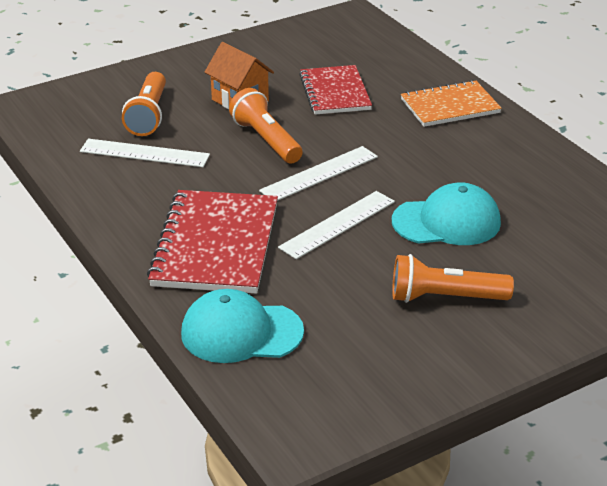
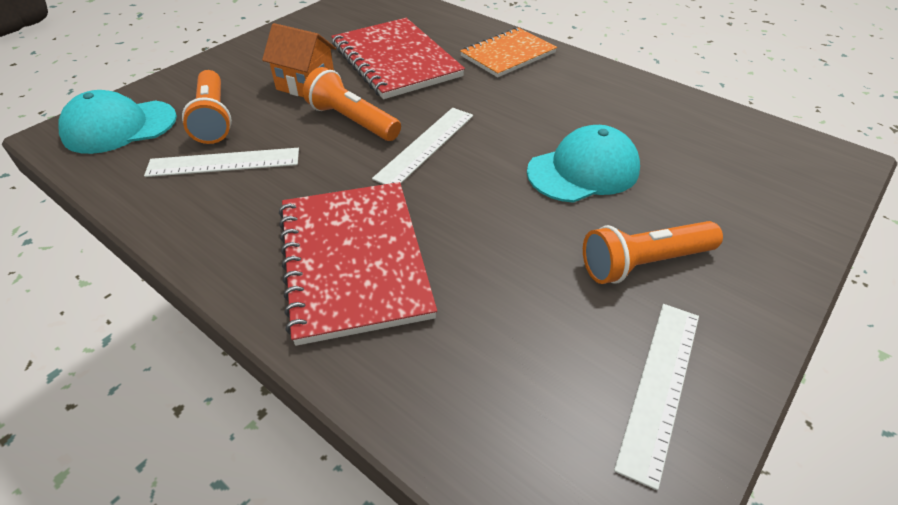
camera: 20 degrees left, 10 degrees up
(241, 332) = (444, 385): turquoise cap -> turquoise cap (119, 127)
(335, 92) = (396, 60): red notebook -> red notebook, size x1.53
(337, 224) = (477, 200): white ruler -> white ruler (660, 386)

